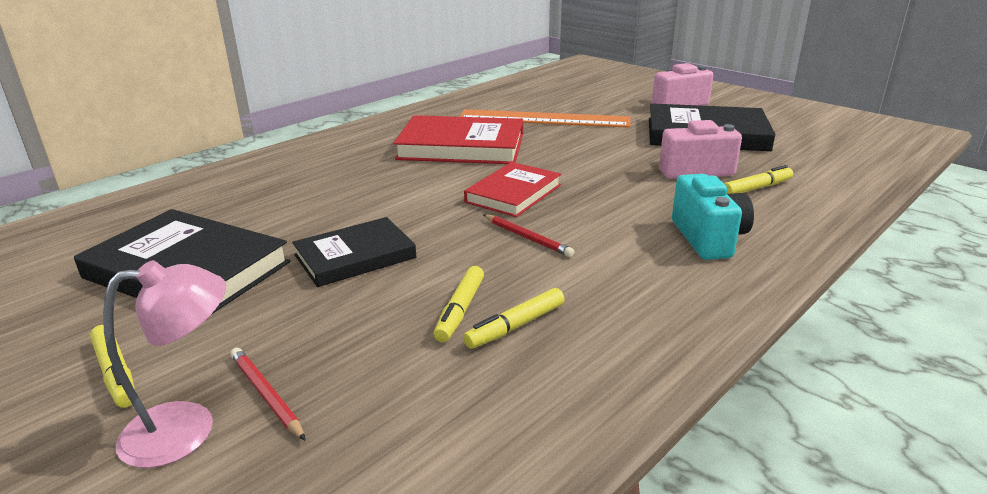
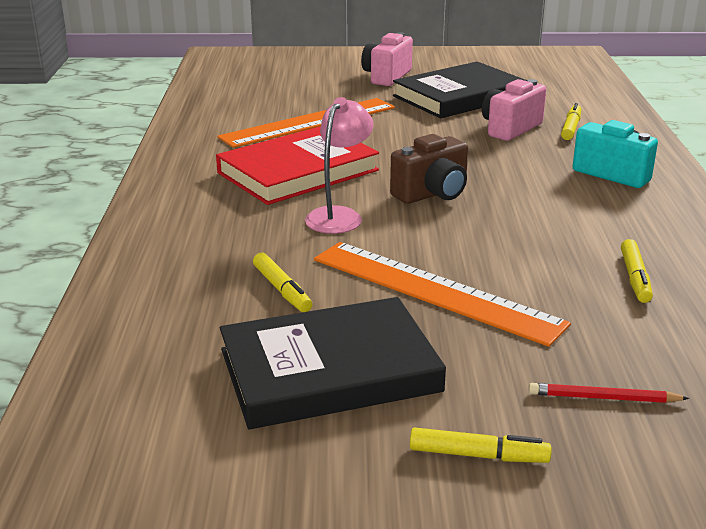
camera: 45 degrees left, 0 degrees up
(188, 429) = (610, 444): pink lamp -> pink lamp (339, 216)
(355, 256) = (434, 291): black book -> orange ruler
(460, 310) = (586, 286): yellow marker -> yellow marker (282, 289)
(513, 193) = (432, 194): red book -> brown camera
(527, 238) = (516, 221): red pencil -> none

